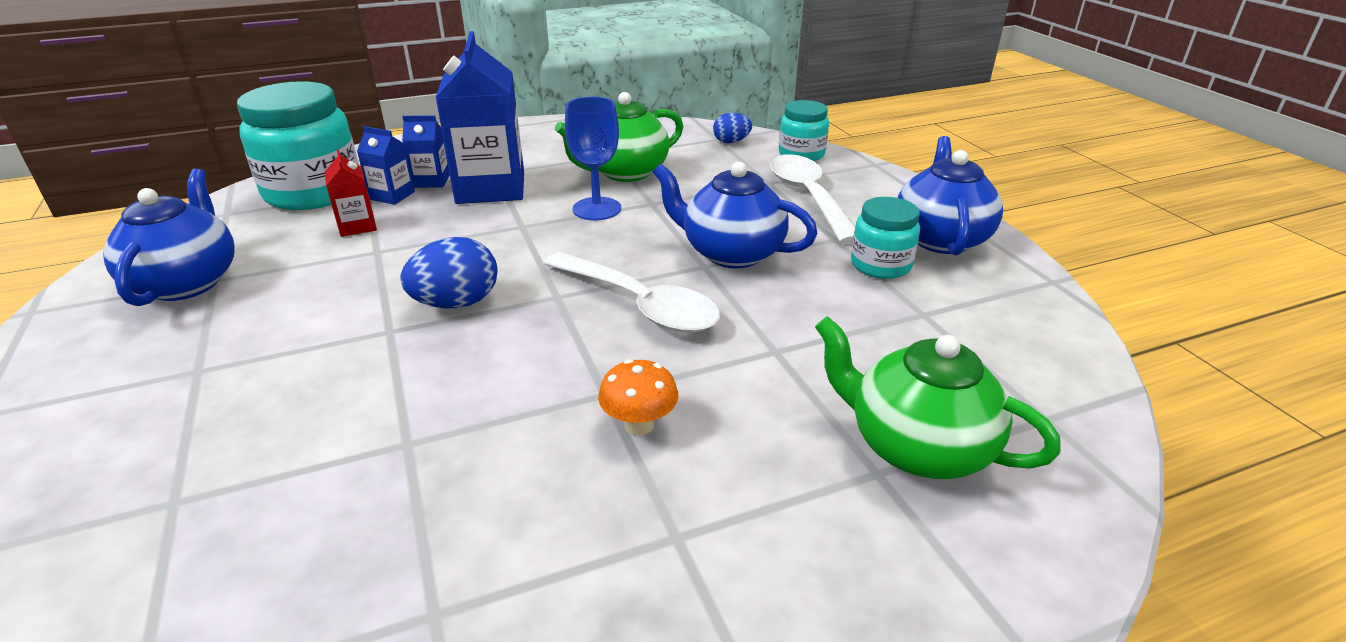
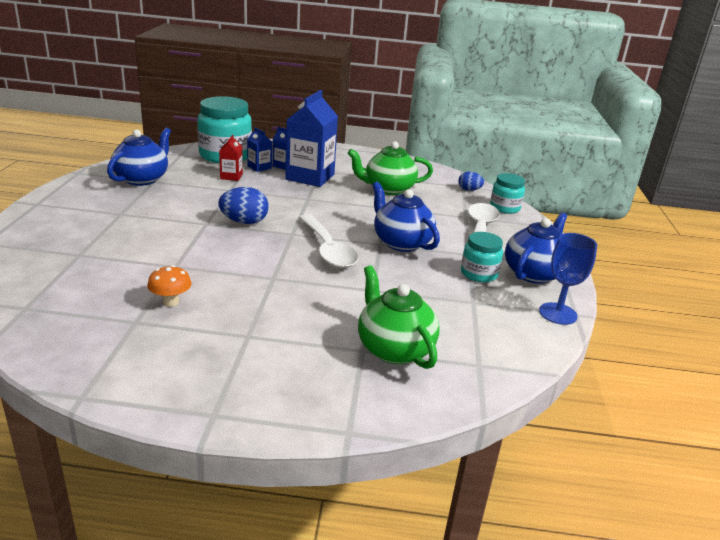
camera: 25 degrees right, 5 degrees down
(597, 209) = (353, 202): blue goblet -> blue goblet (558, 313)
(639, 425) = (275, 294): orange mushroom -> orange mushroom (171, 302)

